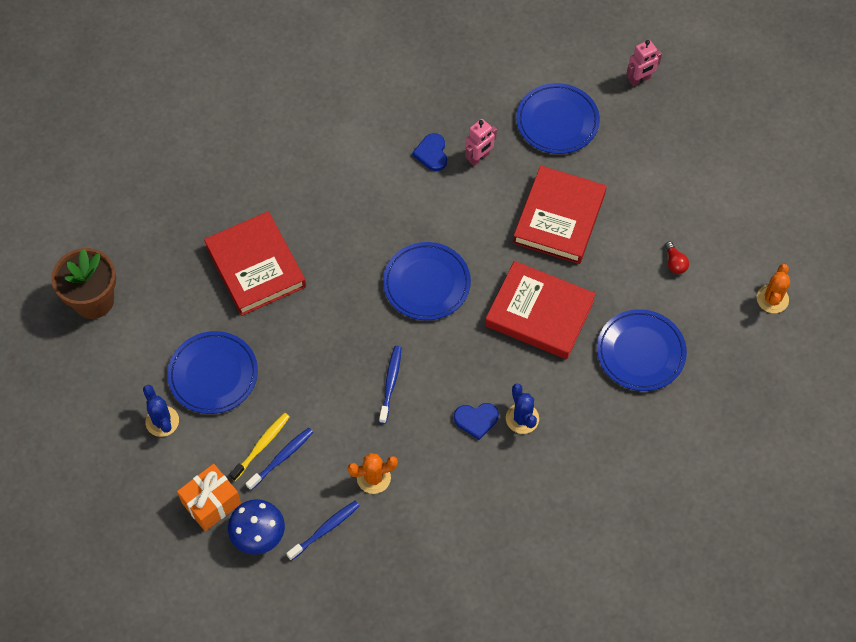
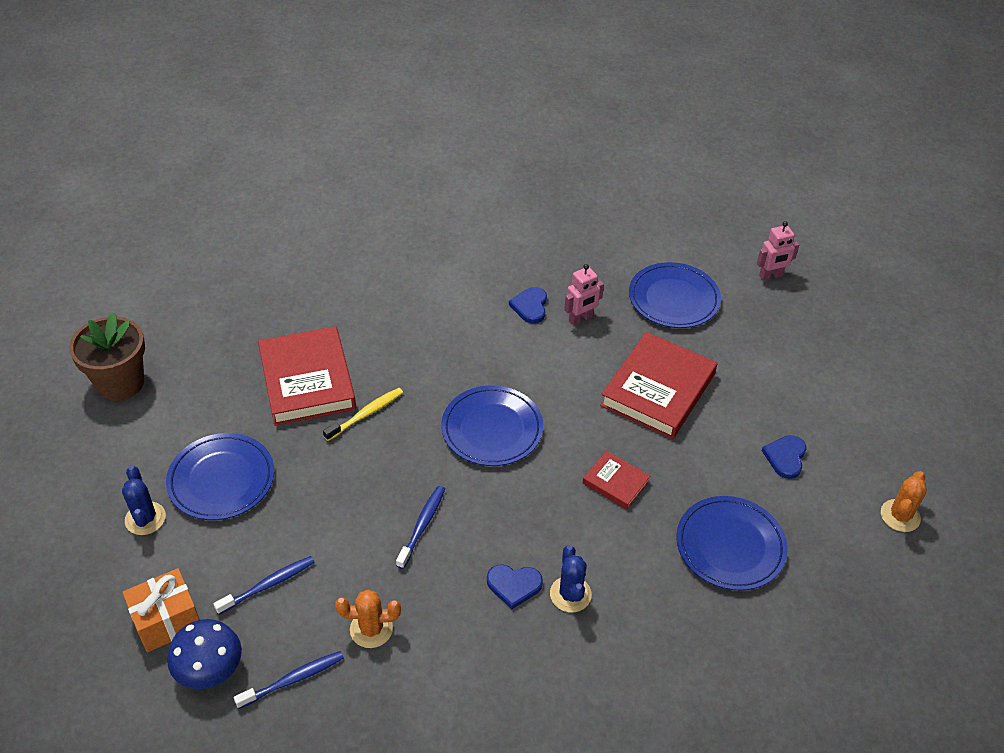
camera: 10 degrees right, 15 degrees down
(261, 445) = (249, 566): yellow toothbrush -> yellow toothbrush (366, 414)
(539, 313) = (615, 482): red book -> red book, size x0.50
(675, 263) = (785, 457): red light bulb -> blue heart

